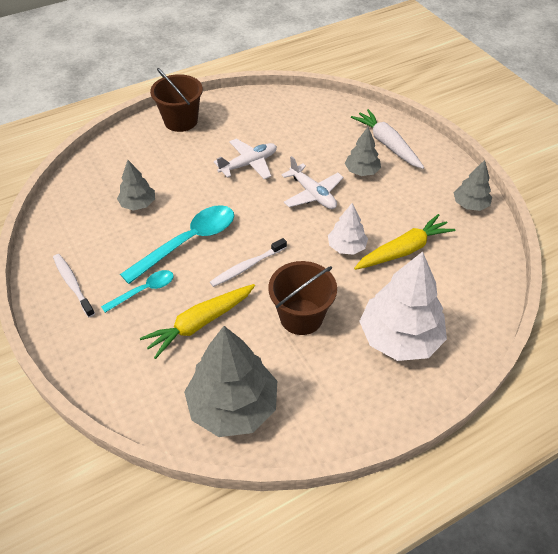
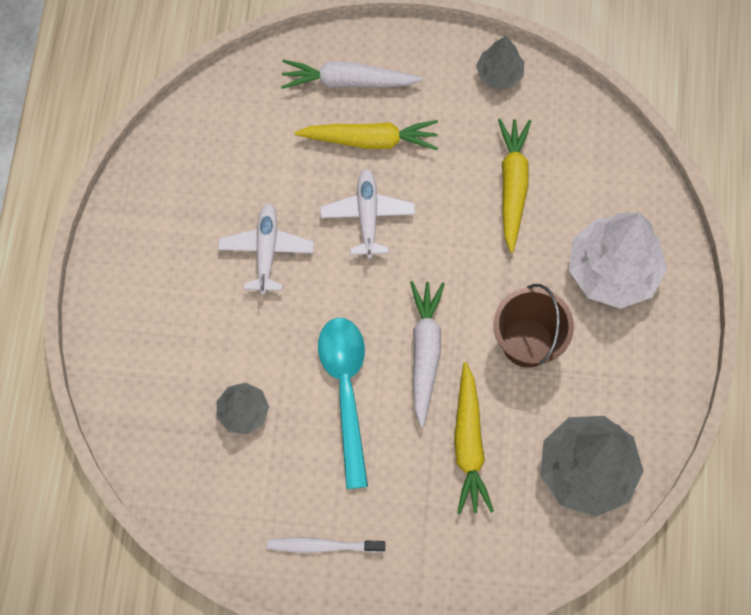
camera: 55 degrees left, 20 degrees up
(144, 291) = (385, 476): turquoise spoon -> none
(181, 121) = (124, 279): brown bucket -> none
(247, 266) = (425, 352): white toothbrush -> white carrot
(313, 194) = (367, 216): white plane -> white plane turned 90 degrees counterclockwise
(346, 247) = (468, 236): white tree -> none
(362, 171) = (370, 140): grey tree -> yellow carrot

